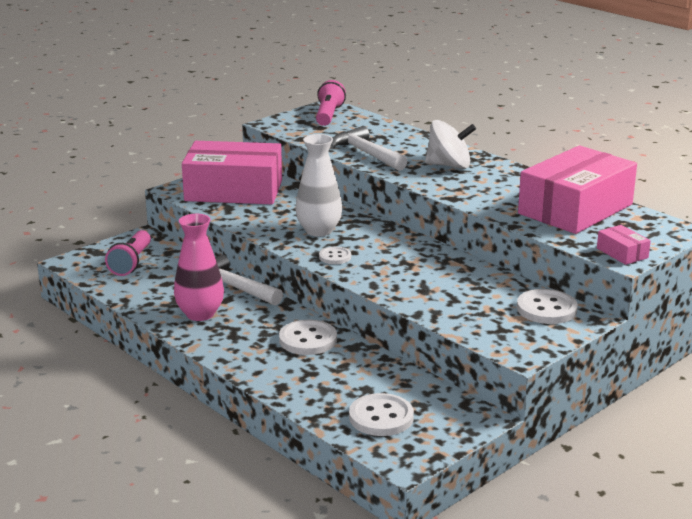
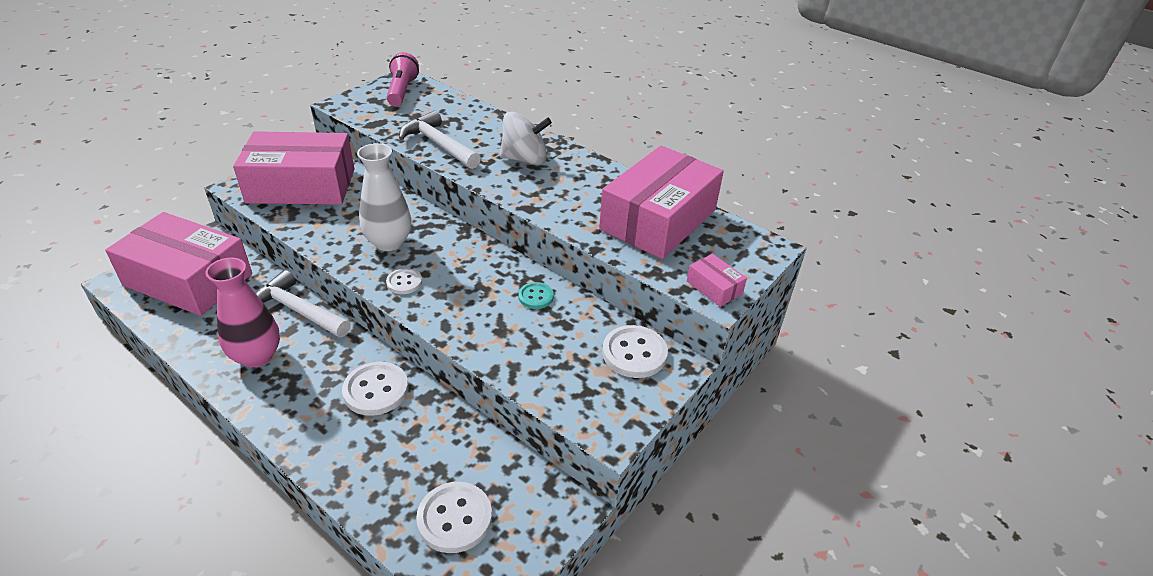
camera: 10 degrees left, 15 degrees up
(131, 263) = (188, 280): pink flashlight -> pink box
(456, 270) = (536, 297): none -> turquoise button

